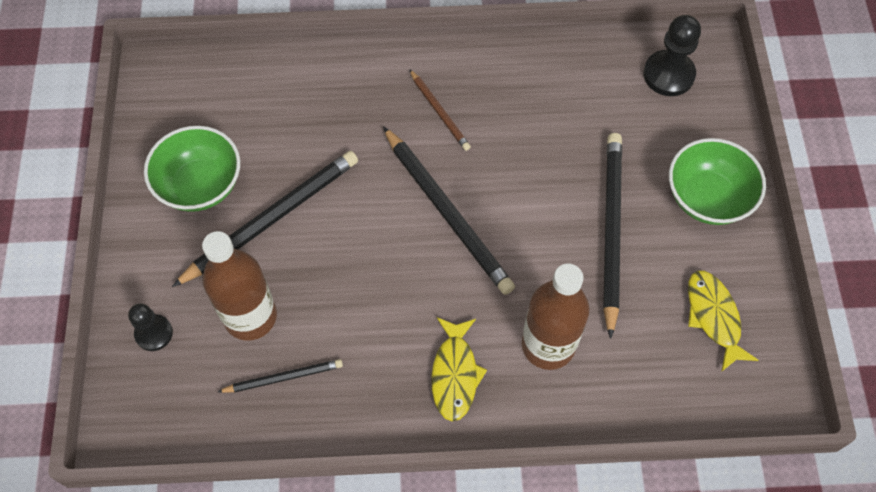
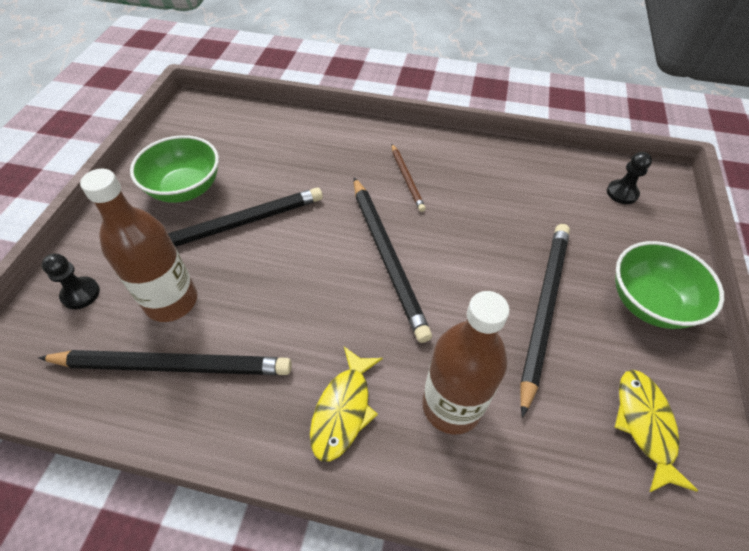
camera: 15 degrees right, 10 degrees down
(284, 377) = (173, 365): black pencil -> black pencil, size x1.91
(668, 75) = (622, 193): black pawn -> black pawn, size x0.64

